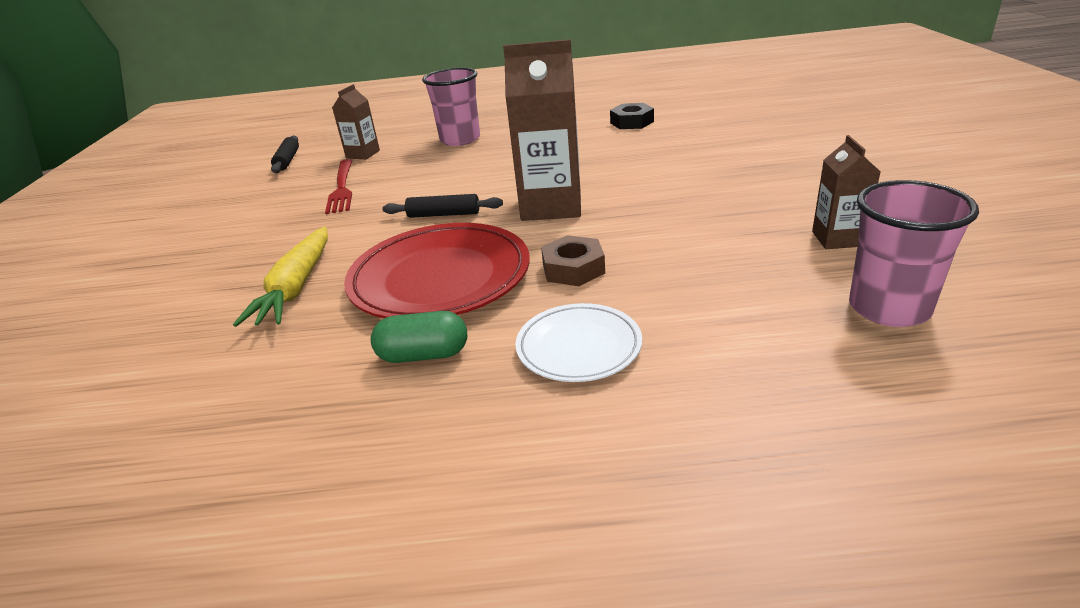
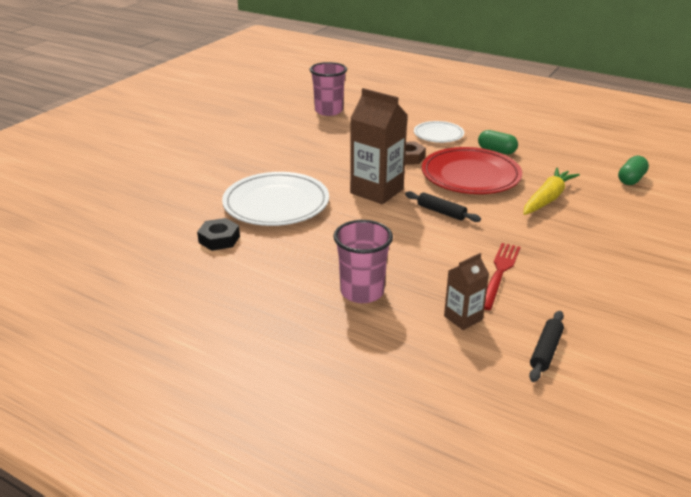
camera: 150 degrees left, 0 degrees up
(118, 396) = (631, 179): none -> green capsule
(639, 156) = (276, 204): none -> white plate
(837, 239) = (294, 129): brown carton -> none

